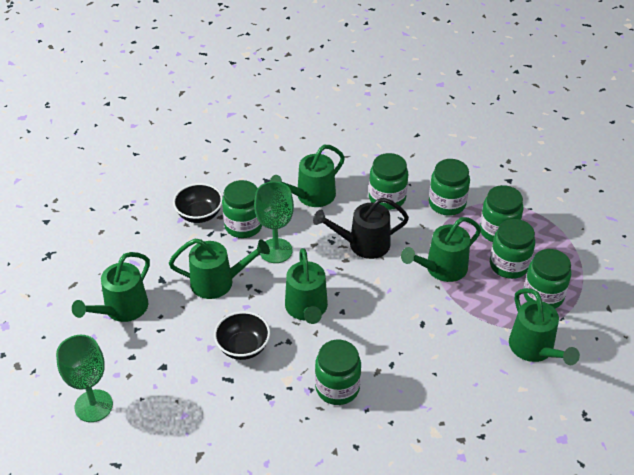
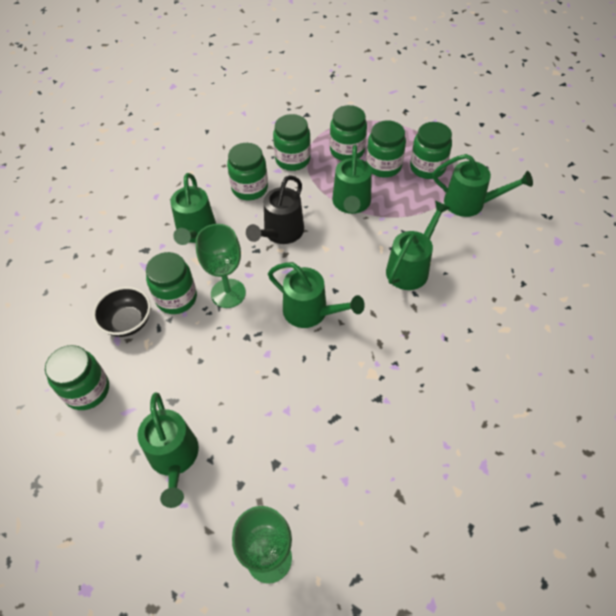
camera: 50 degrees left, 10 degrees up
(218, 282) = (220, 357): green watering can -> green watering can (411, 267)
(243, 347) = (309, 384): black bowl -> none
(337, 388) = (409, 344): green jar -> green jar (87, 390)

